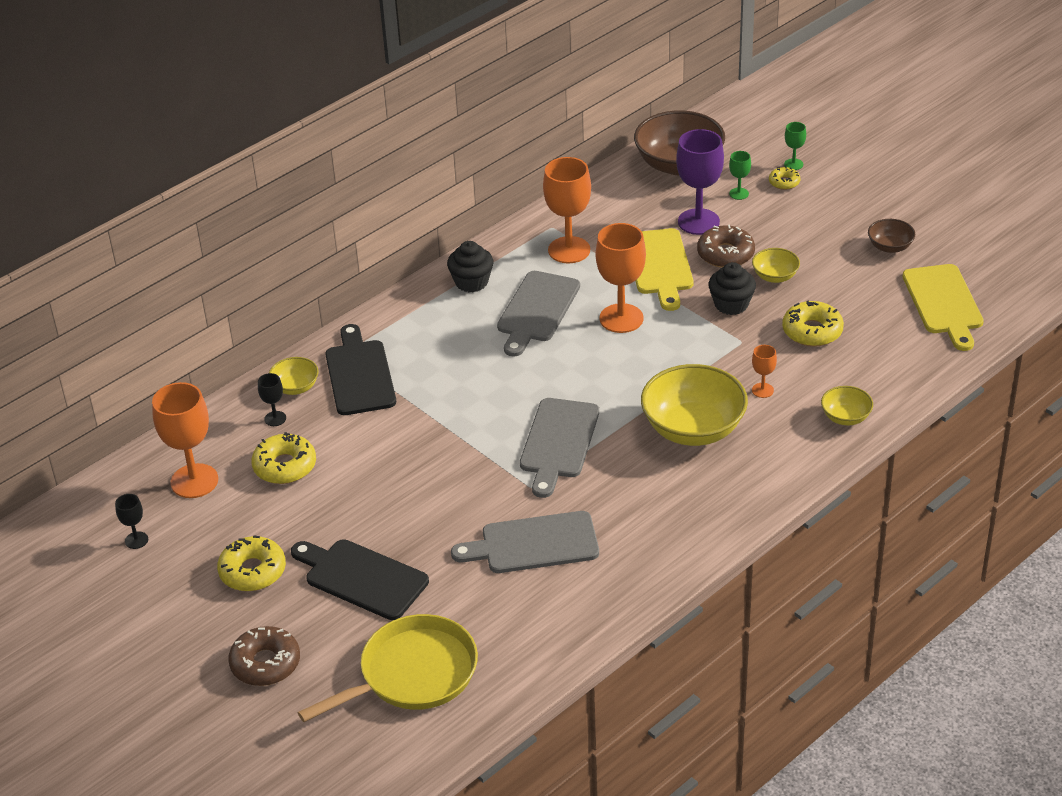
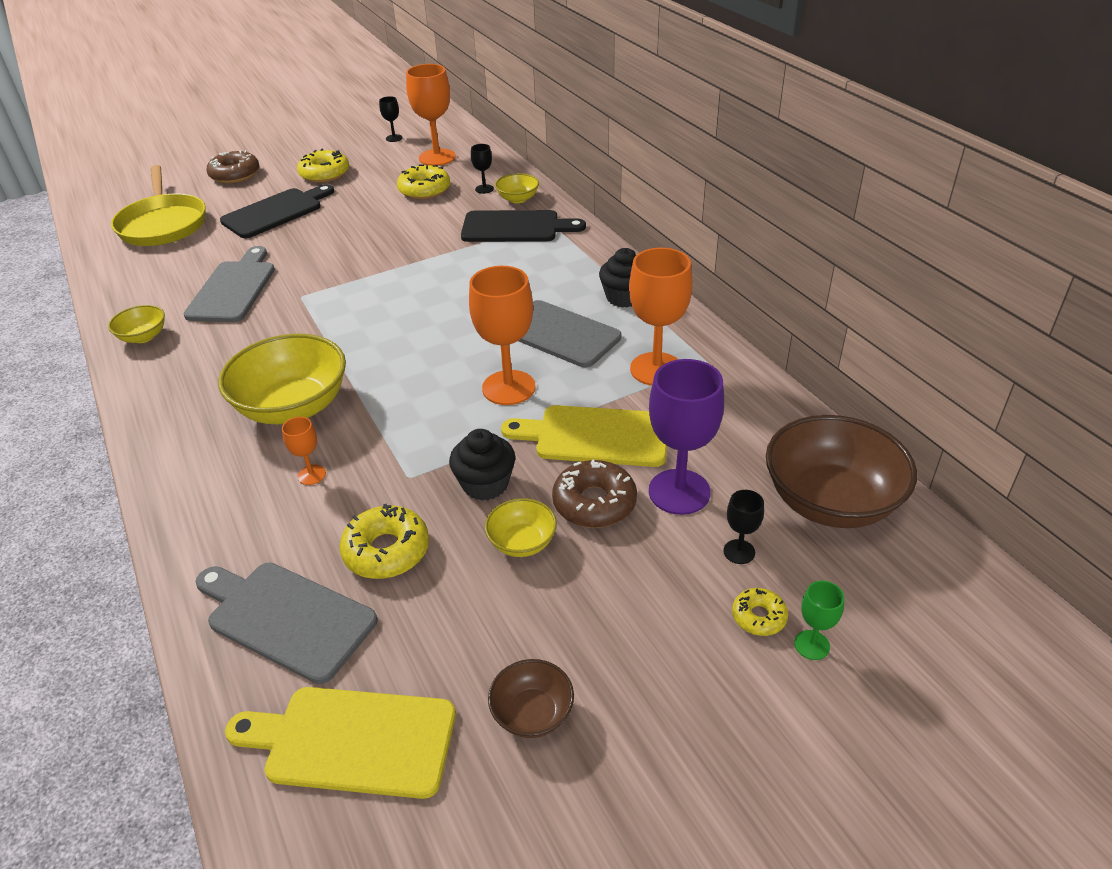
camera: 105 degrees right, 0 degrees up
(558, 442) = (345, 318): grey cutting board -> grey cutting board (286, 618)
(739, 193) = (739, 552): green goblet -> black goblet
(845, 417) = (209, 538): yellow bowl -> yellow bowl (143, 337)

